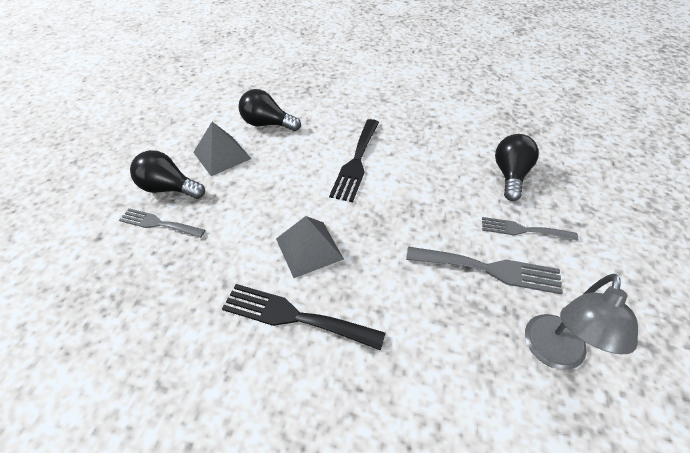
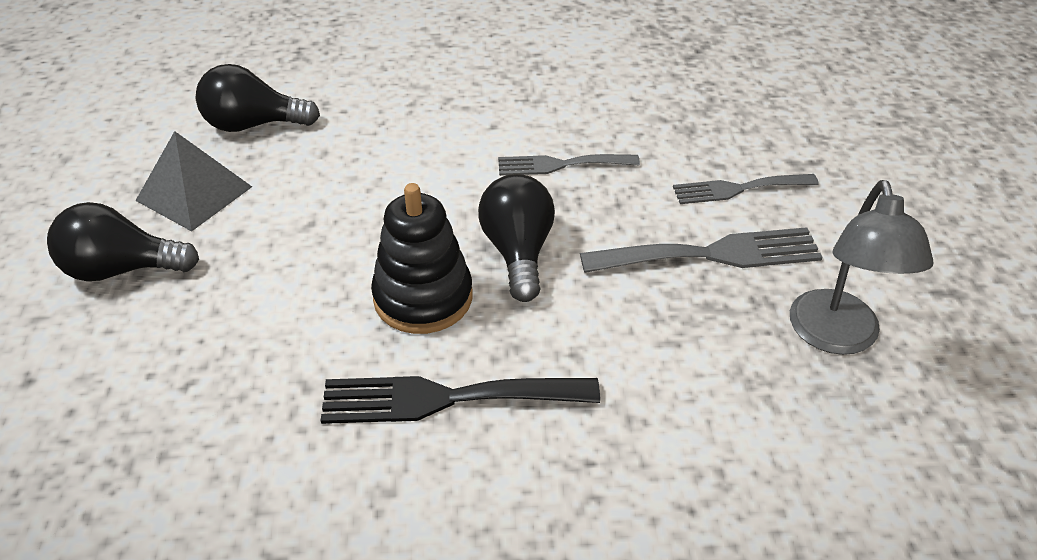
camera: 20 degrees left, 5 degrees down
(158, 223) = (133, 329): grey fork -> grey fork (560, 165)
(309, 248) = (423, 298): grey pyramid -> black stacking toy
(356, 162) = (441, 151): black fork -> none
(510, 175) = (690, 117): black light bulb -> black light bulb (518, 252)

